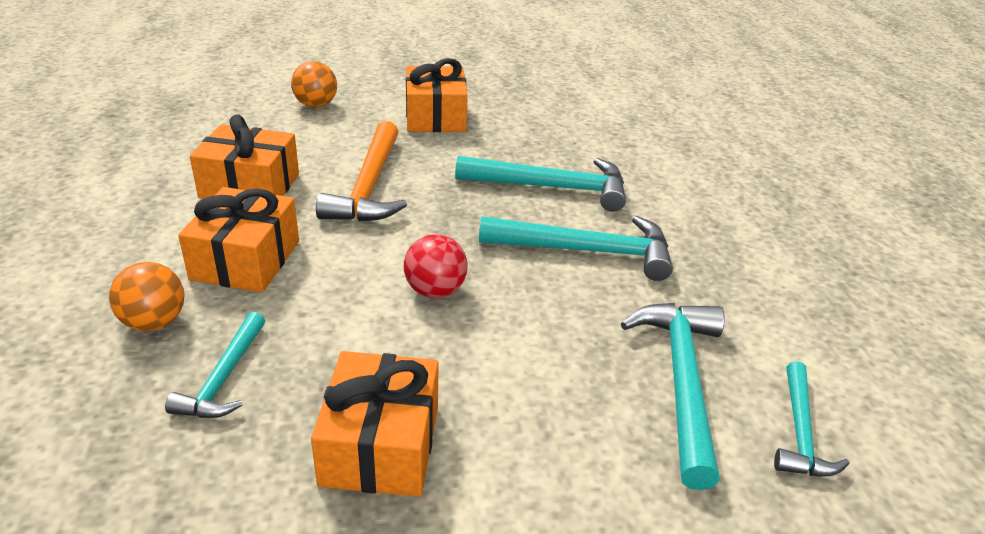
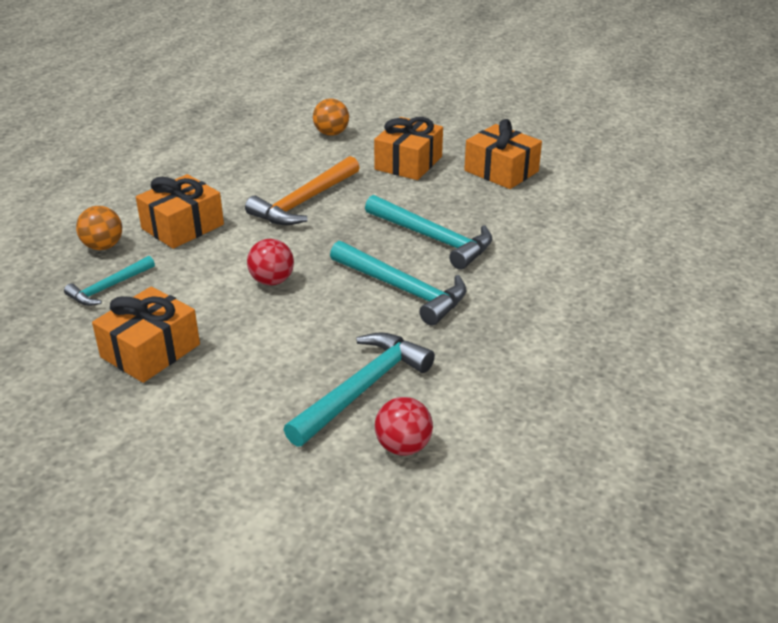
camera: 35 degrees right, 0 degrees up
(250, 186) = (230, 180): orange gift -> orange gift (501, 171)
(800, 432) = (403, 446): turquoise hammer -> red ball

